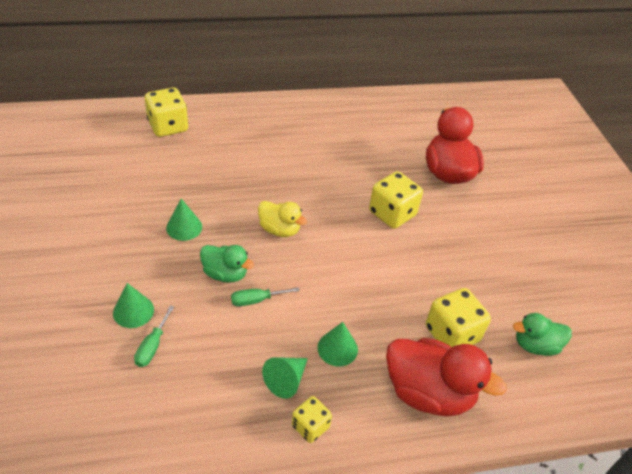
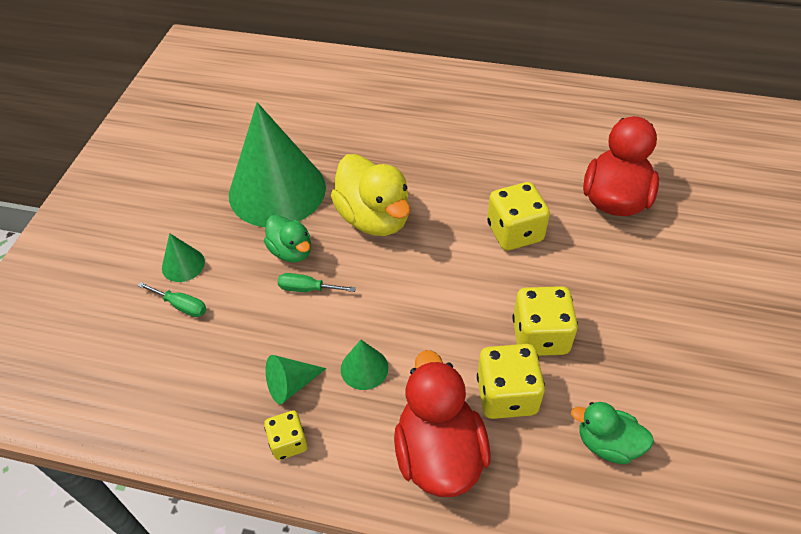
camera: 30 degrees right, 5 degrees up
(152, 346) = (181, 306): green screwdriver -> green screwdriver turned 105 degrees counterclockwise
(168, 126) = (319, 78): yellow dice -> yellow dice (540, 336)
(184, 227) = (277, 190): green cone -> green cone, size x2.46
(279, 229) = (374, 218): yellow duck -> yellow duck, size x1.72
(428, 392) = (439, 453): red duck -> red duck turned 150 degrees counterclockwise

